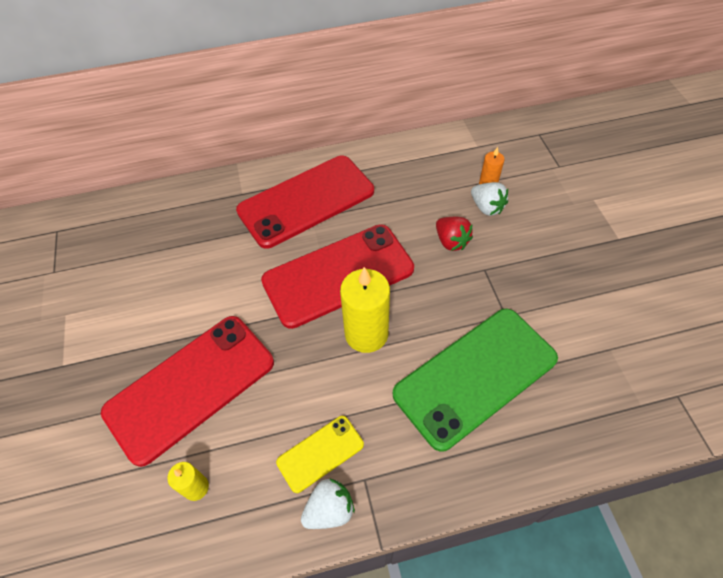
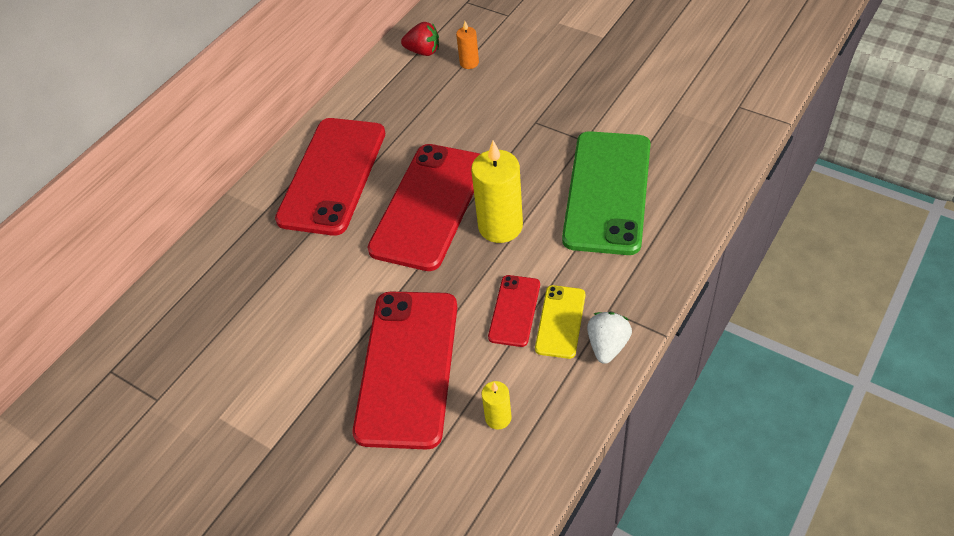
camera: 40 degrees left, 5 degrees down
(300, 412) = (514, 310): none -> red phone
(451, 241) = (488, 121): red strawberry -> red strawberry (423, 51)
(486, 207) = (487, 79): white strawberry -> none

